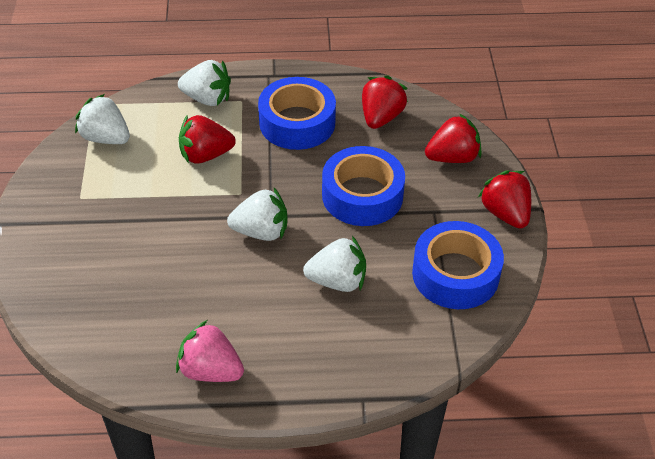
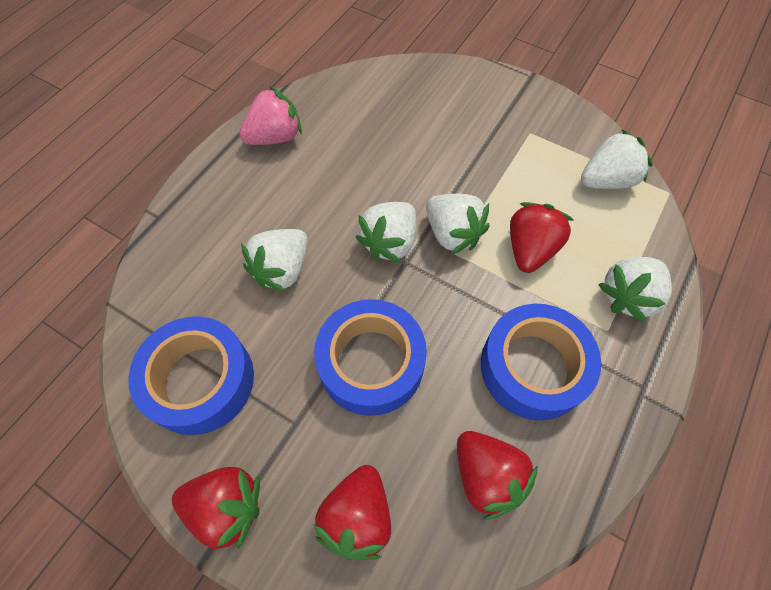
camera: 125 degrees right, 15 degrees up
(224, 200) = (452, 234): none -> white strawberry

